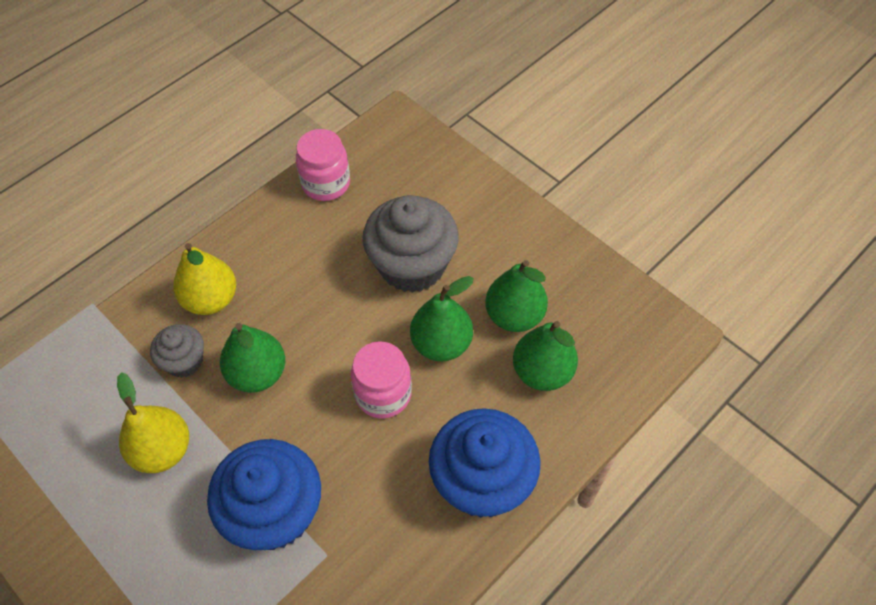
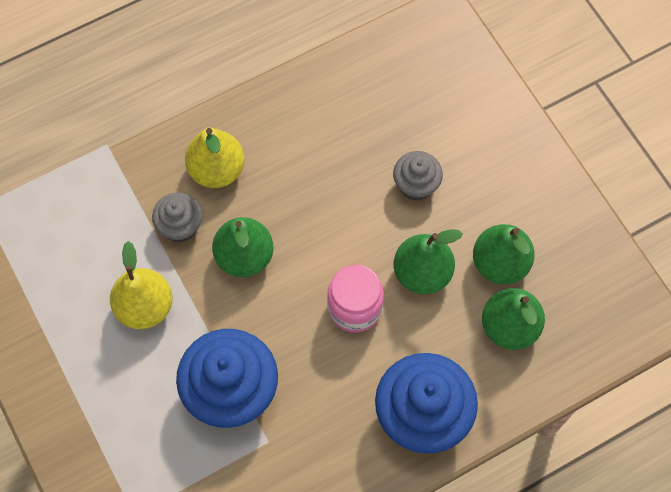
camera: 15 degrees right, 10 degrees up
(326, 183) = (354, 73): pink jar -> none
(412, 265) = (416, 185): grey cupcake -> grey cupcake, size x0.53

